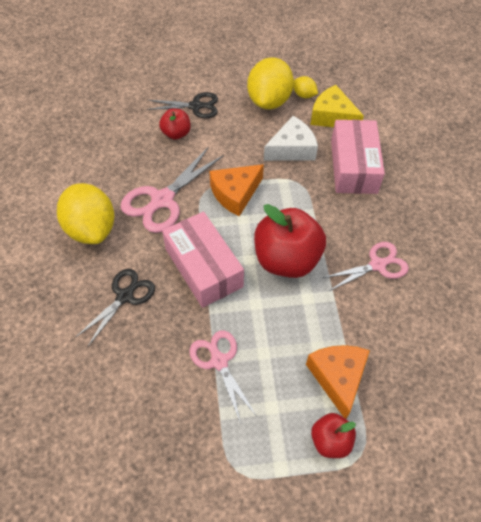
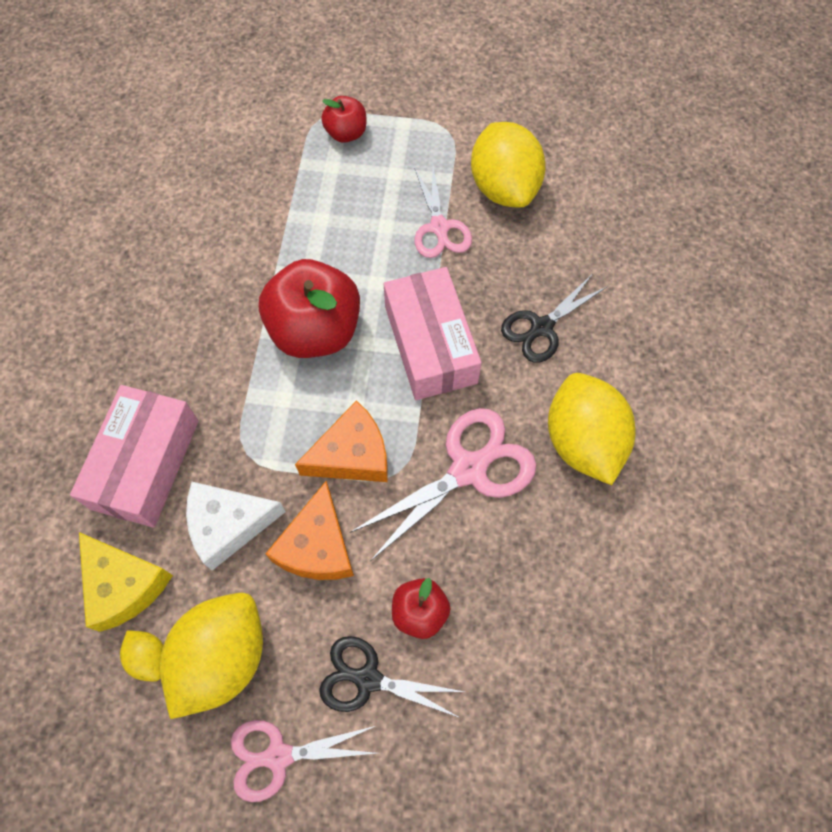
camera: 165 degrees left, 10 degrees up
(171, 415) = (504, 187): none -> yellow lemon
(338, 378) = (313, 184): orange cheese -> orange cheese (317, 546)
(377, 265) = (199, 297): pink scissors -> pink scissors (278, 756)

